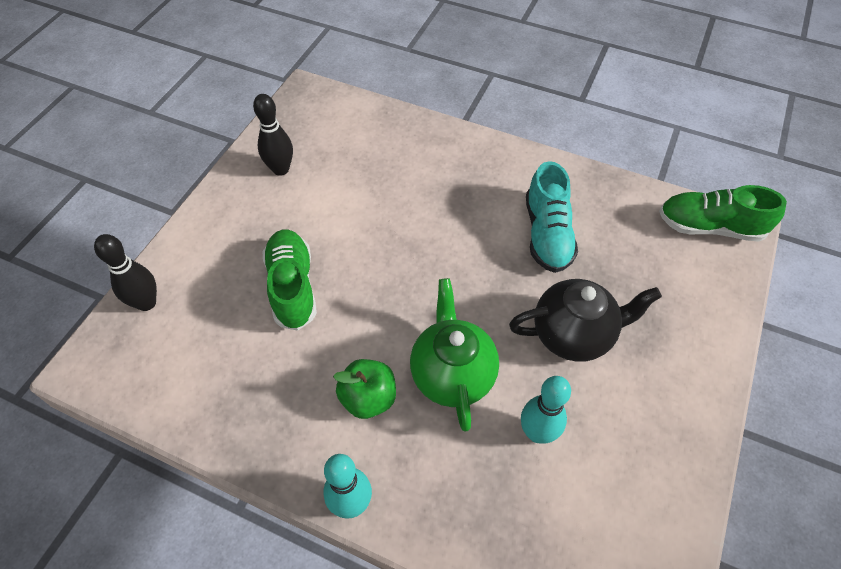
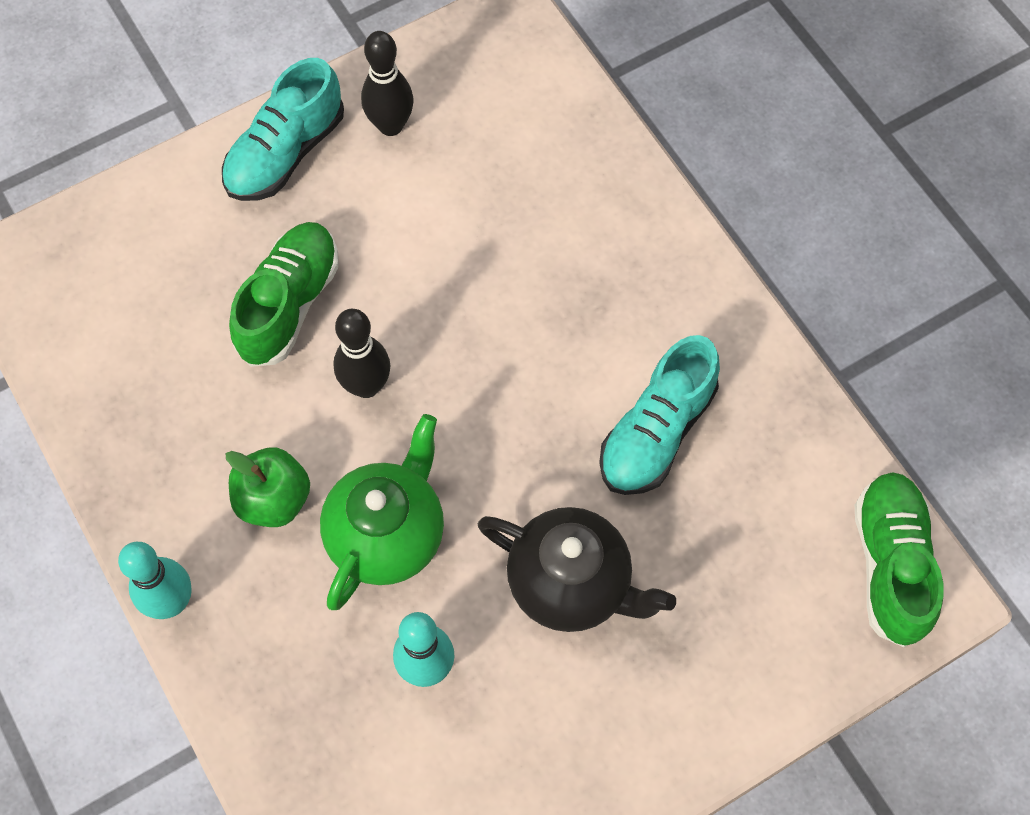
camera: 35 degrees right, 10 degrees up
(146, 303) = (117, 221): black bowling pin -> black bowling pin (366, 385)
(229, 212) = (286, 153): none -> turquoise shoe
(710, 227) = (890, 564): green shoe -> green shoe turned 45 degrees clockwise

